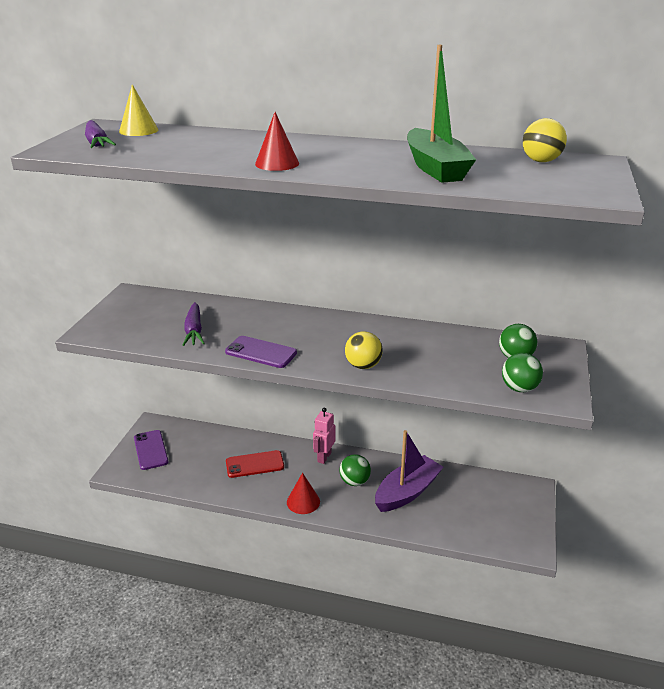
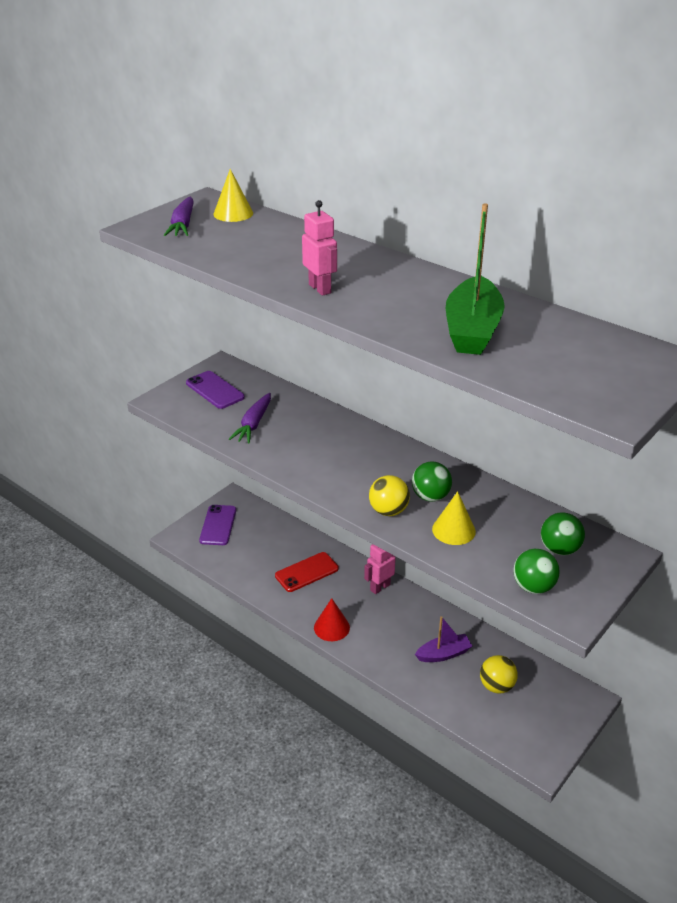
camera: 25 degrees right, 5 degrees up
(255, 464) = (307, 572): red phone -> red phone turned 45 degrees counterclockwise
(261, 352) = (299, 467): purple phone -> purple phone (214, 390)
(277, 163) = (320, 289): red cone -> pink robot
(354, 481) = (395, 624): green ball -> green ball (430, 496)
(407, 492) = (443, 654): purple boat -> purple boat, size x0.60
(426, 365) = (453, 530): none -> yellow cone
(541, 161) = (601, 345): yellow ball -> yellow ball (496, 686)

